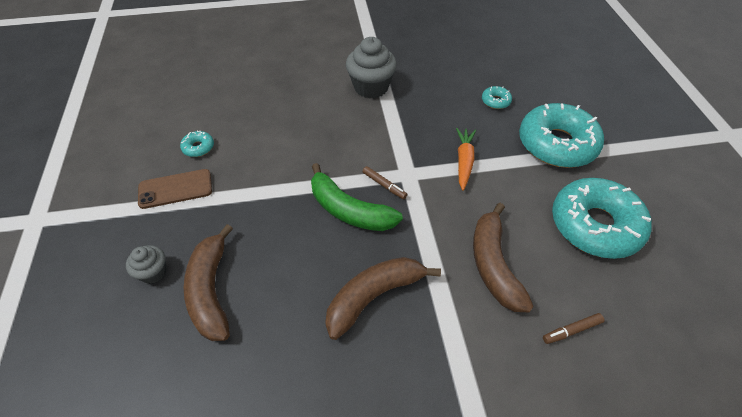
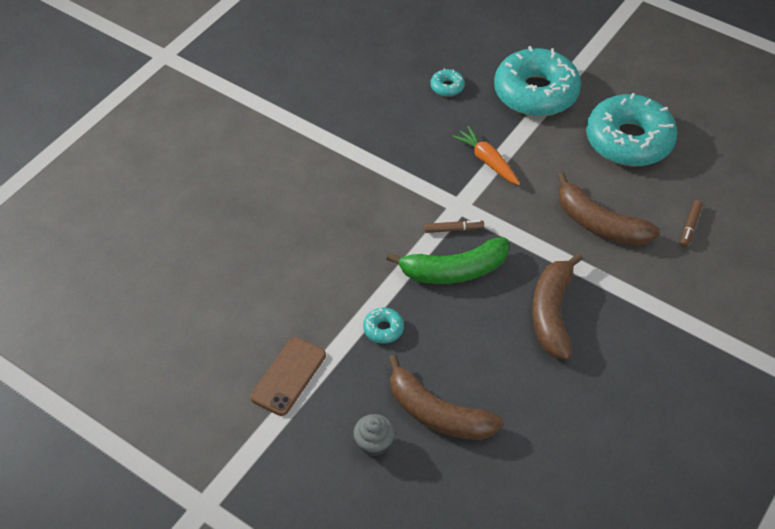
camera: 45 degrees left, 0 degrees up
(198, 147) = (251, 329): turquoise donut -> turquoise donut (383, 329)
(371, 87) = (325, 152): grey cupcake -> none

